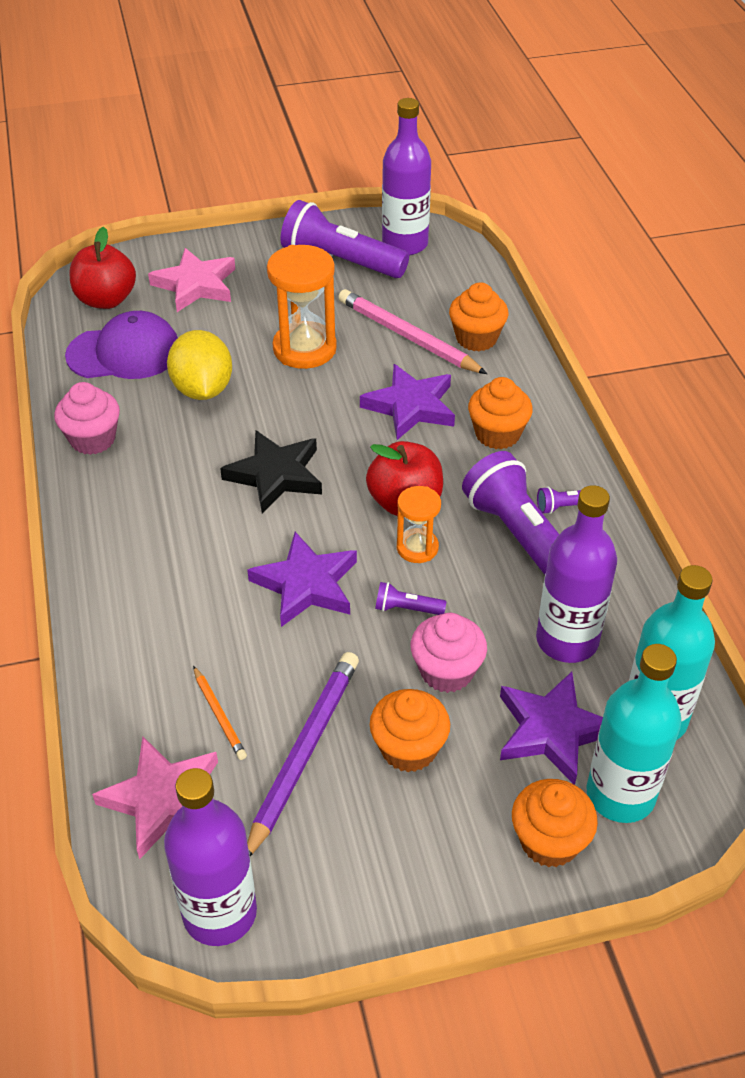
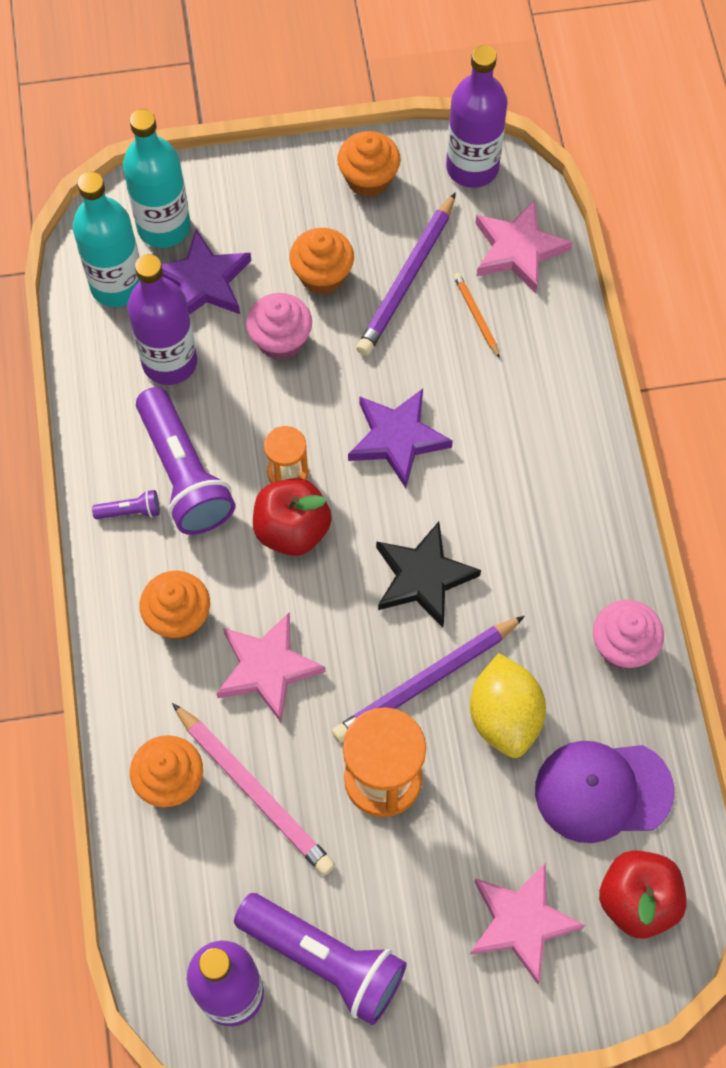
camera: 175 degrees left, 20 degrees up
(271, 406) = (426, 682): none -> purple pencil
(406, 609) = (307, 405): purple flashlight -> none
(410, 406) = (267, 668): purple star -> pink star
(549, 841) = (227, 197): orange cupcake -> orange cupcake (368, 179)

